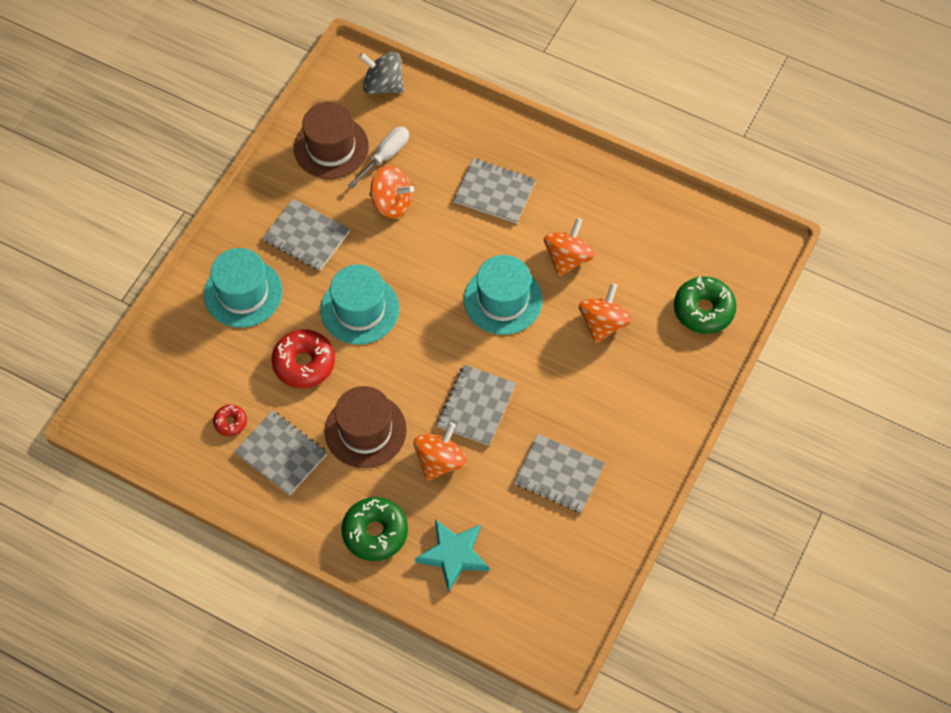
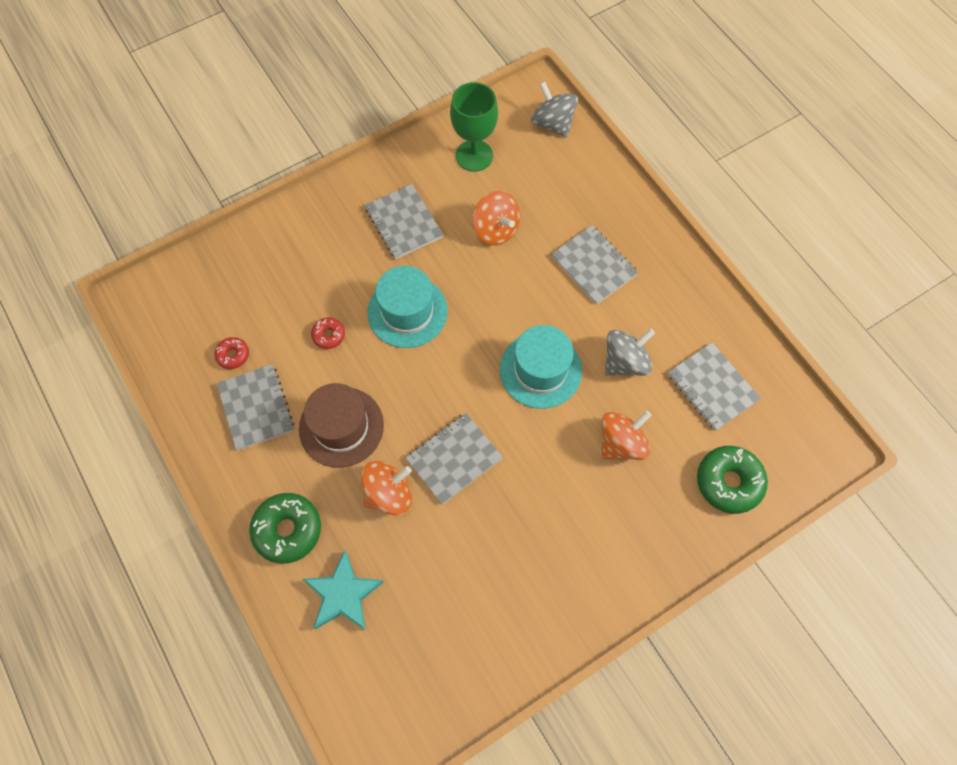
camera: 30 degrees right, 5 degrees up
(243, 293) = (319, 245): turquoise hat -> none
(304, 363) = (329, 335): red donut -> red donut, size x0.53
(331, 147) = (474, 156): brown hat -> green goblet
(385, 156) = (516, 186): white screwdriver -> none
(559, 474) = (490, 571): grey notebook -> grey notebook (712, 387)
(568, 258) = (625, 362): orange spinning top -> grey spinning top

